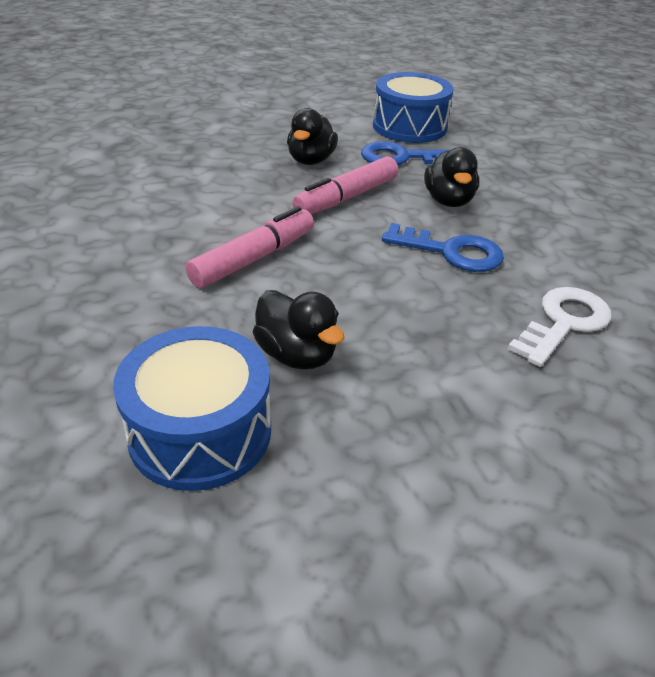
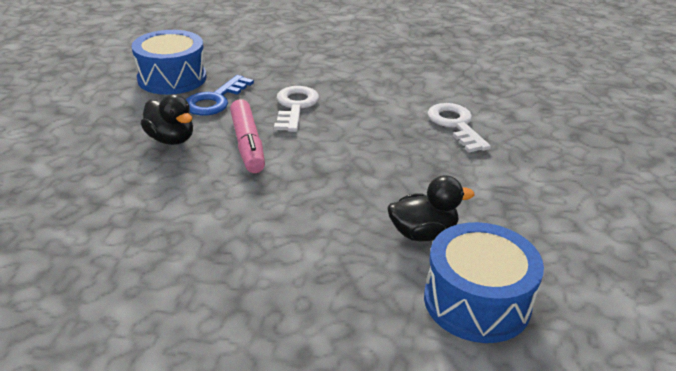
camera: 60 degrees left, 5 degrees down
(254, 258) = (292, 215): pink marker -> none
(448, 201) = (295, 106): black duck -> white key
(451, 252) = (357, 130): blue key -> none

